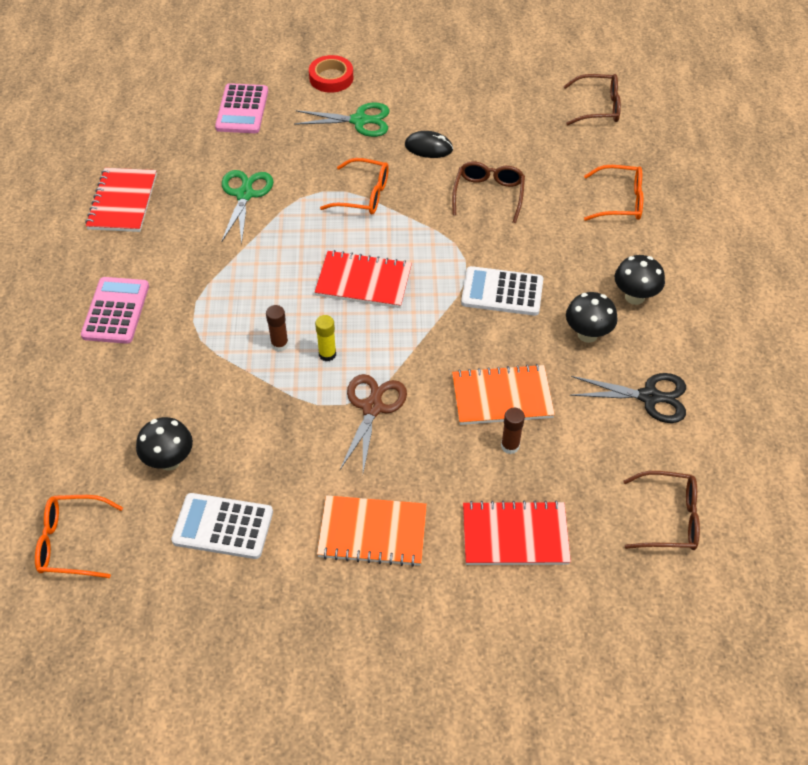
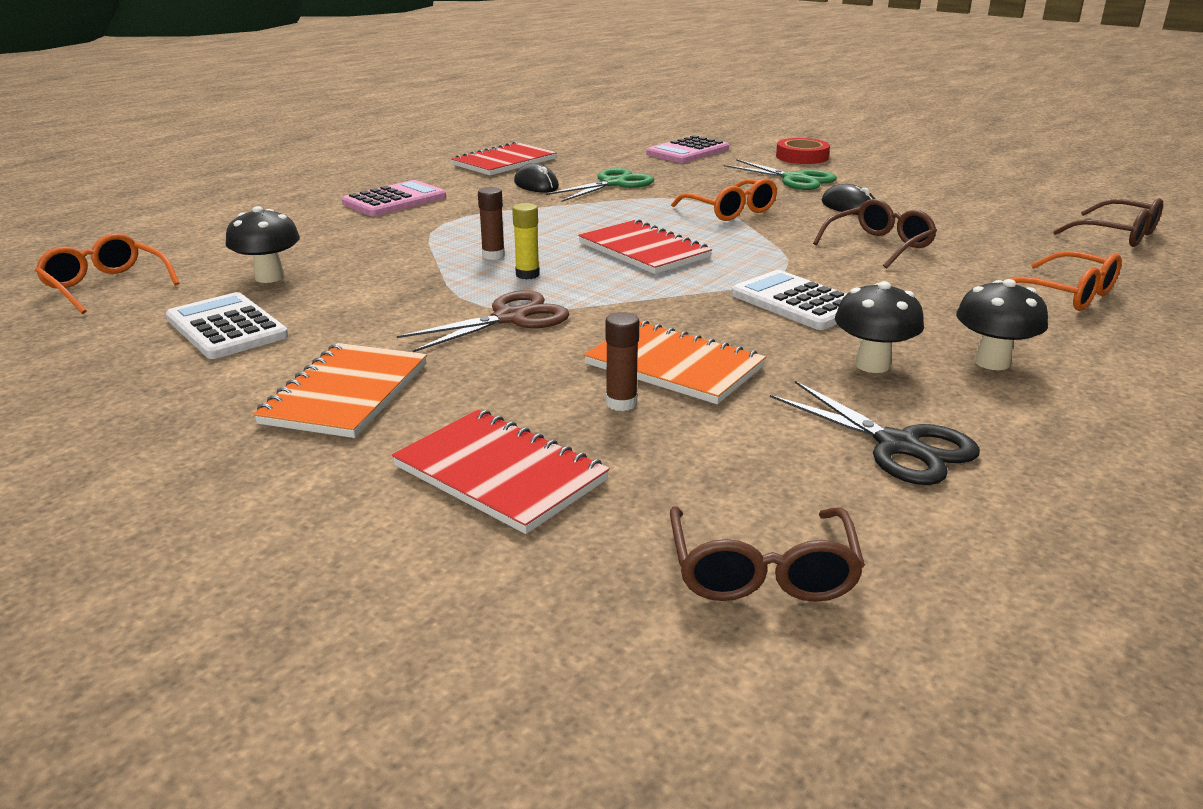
camera: 40 degrees right, 25 degrees down
(191, 227) = (536, 185): none -> black mouse
(372, 532) = (346, 393): orange notebook -> orange notebook turned 60 degrees clockwise
(669, 518) = (762, 572): brown glasses -> brown glasses turned 45 degrees clockwise

